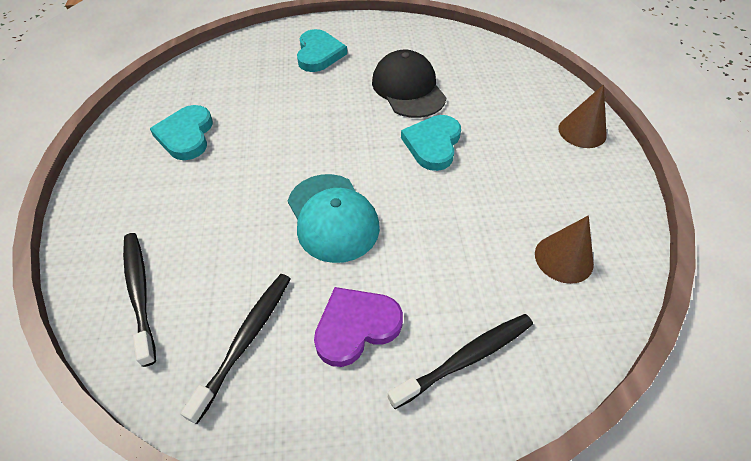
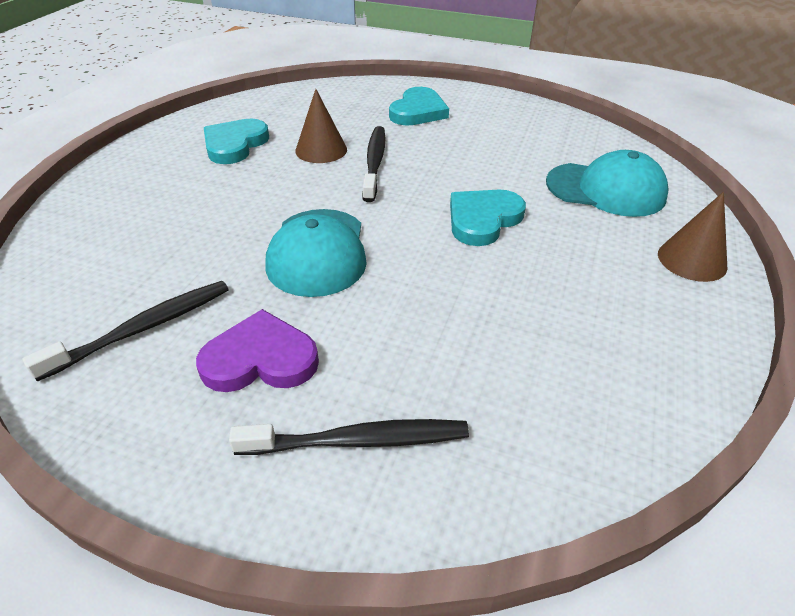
camera: 25 degrees right, 10 degrees down
(140, 293) = (87, 254): black toothbrush -> black toothbrush (374, 163)
(408, 89) = (493, 163): black cap -> none
(498, 89) = (606, 190): none -> turquoise cap
(563, 258) = (567, 384): brown cone -> brown cone (321, 150)

